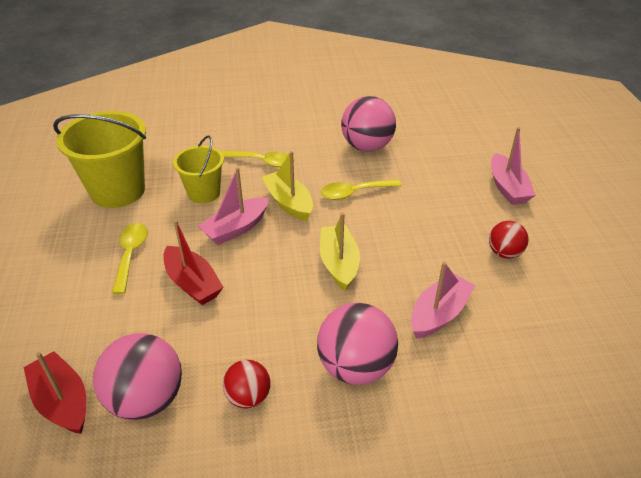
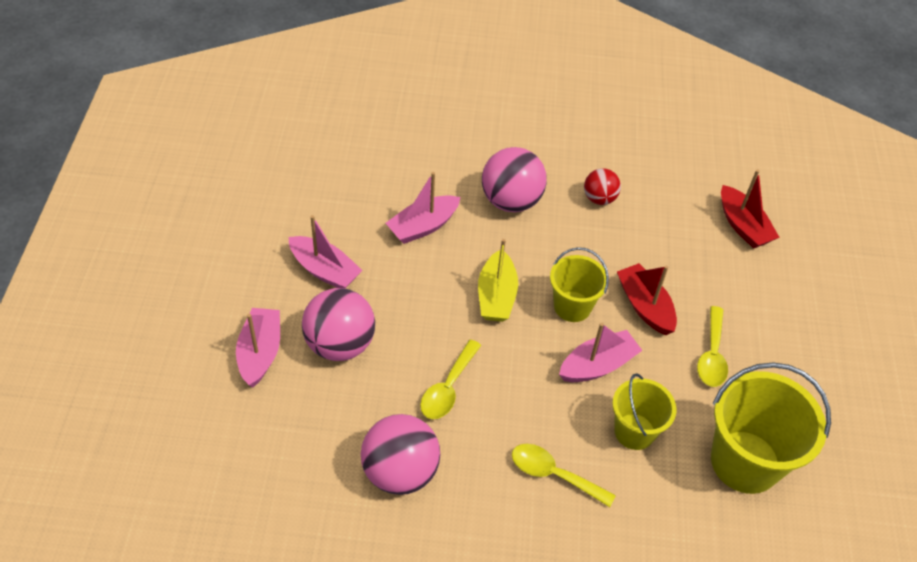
camera: 170 degrees left, 10 degrees up
(146, 399) = (678, 213): pink ball -> pink ball (340, 344)
(264, 269) = (572, 306): none -> yellow bucket
(288, 202) = (531, 390): yellow boat -> none
(354, 193) = (448, 388): yellow spoon -> yellow spoon turned 120 degrees clockwise
(504, 253) = (325, 270): red ball -> pink boat

